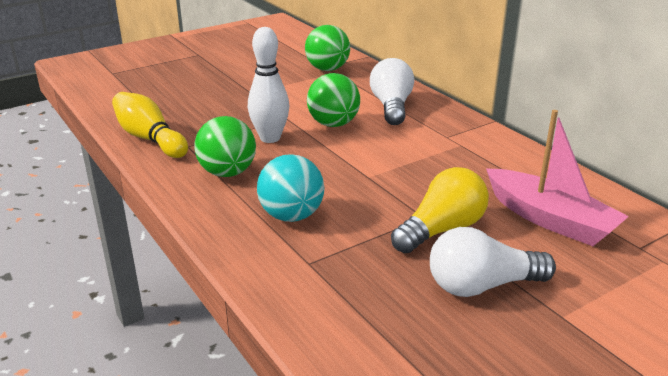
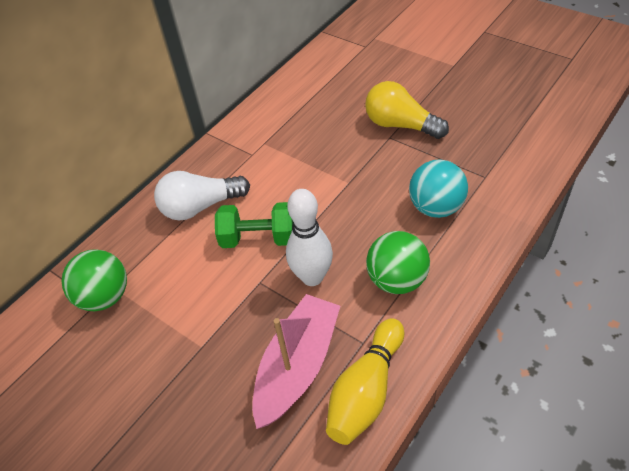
camera: 105 degrees left, 20 degrees up
(333, 124) = (258, 238): green ball -> green dumbbell
(482, 286) = (449, 96): white light bulb -> none
(550, 219) = (356, 81): pink boat -> pink boat (297, 366)

